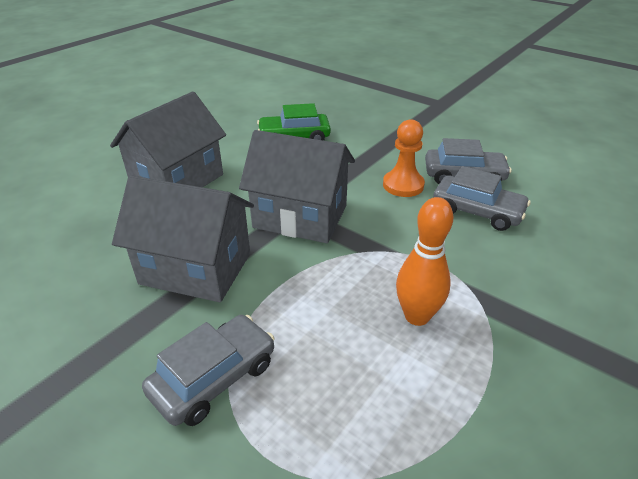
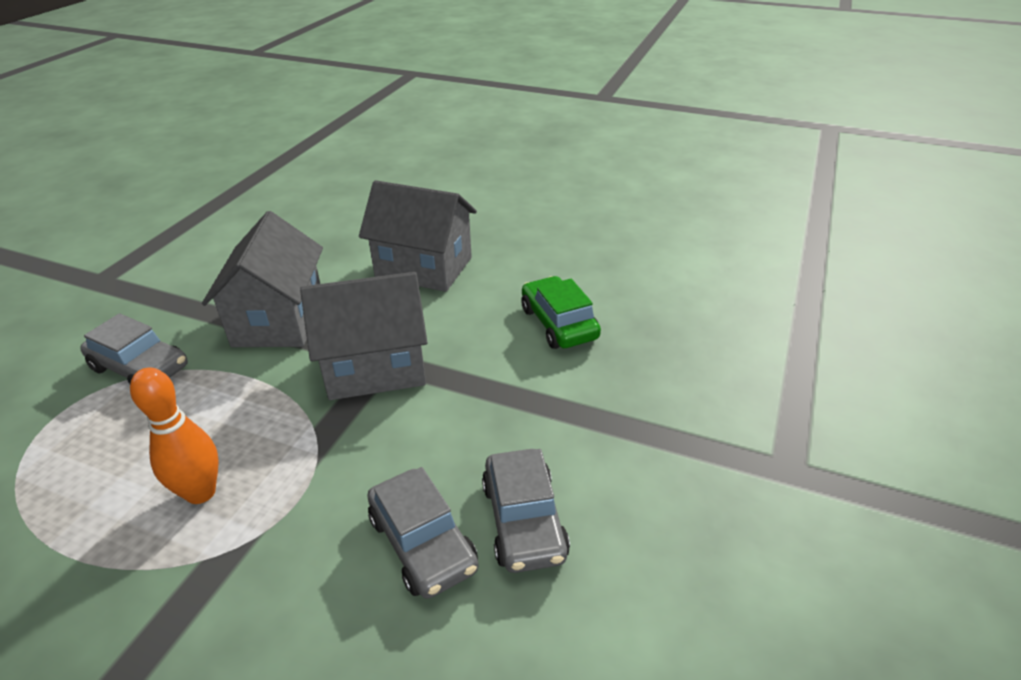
camera: 75 degrees right, 0 degrees up
(300, 216) = (375, 367): grey house -> grey house turned 75 degrees clockwise
(403, 185) = (471, 449): orange pawn -> none
(477, 211) = (423, 543): grey car -> grey car turned 45 degrees counterclockwise

